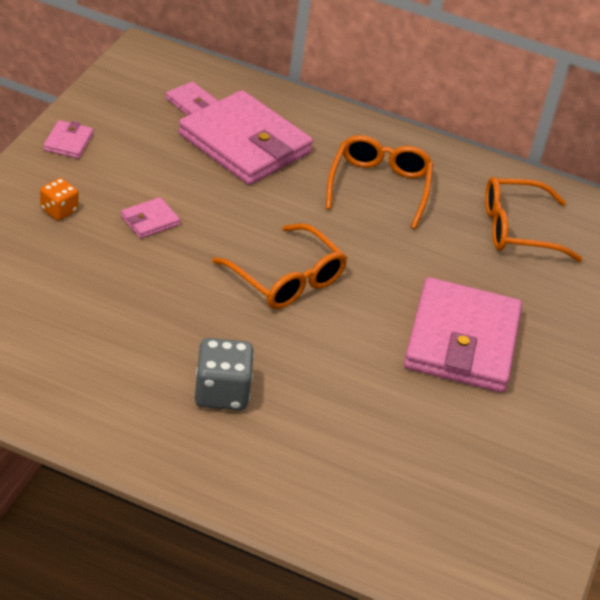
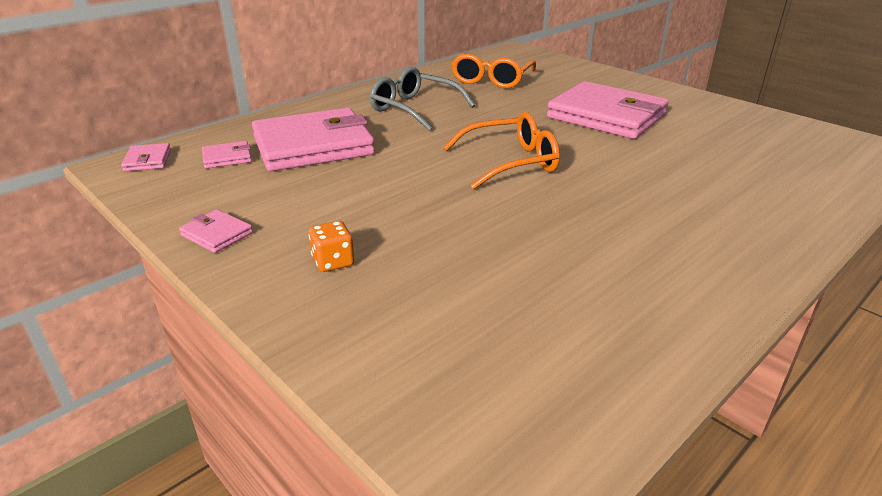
camera: 60 degrees left, 10 degrees down
(150, 220) = (389, 210): pink wallet -> pink wallet (147, 160)
(221, 393) = (659, 219): grey dice -> none
(379, 186) = (414, 109): orange glasses -> grey glasses

